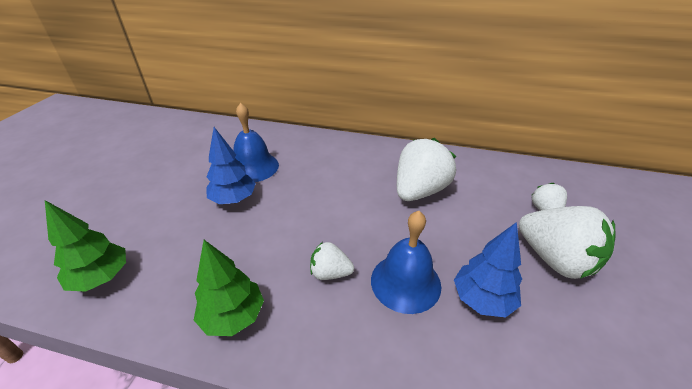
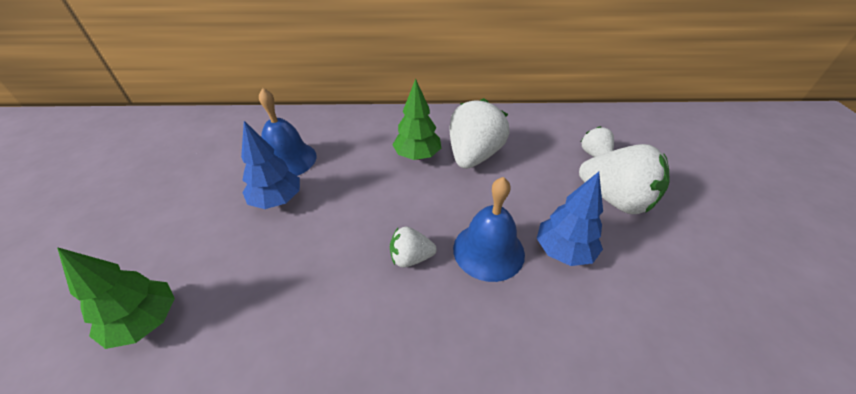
camera: 15 degrees left, 5 degrees up
(233, 316) = (322, 327): green tree -> green tree (417, 156)

